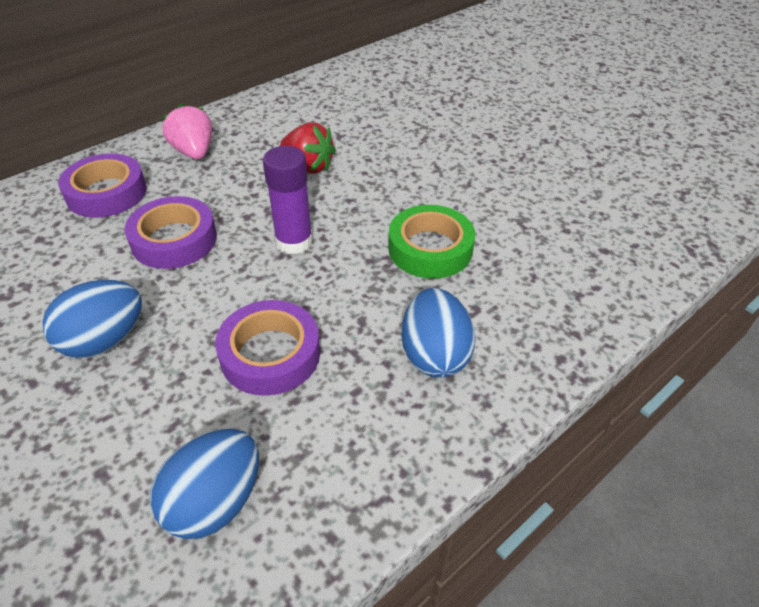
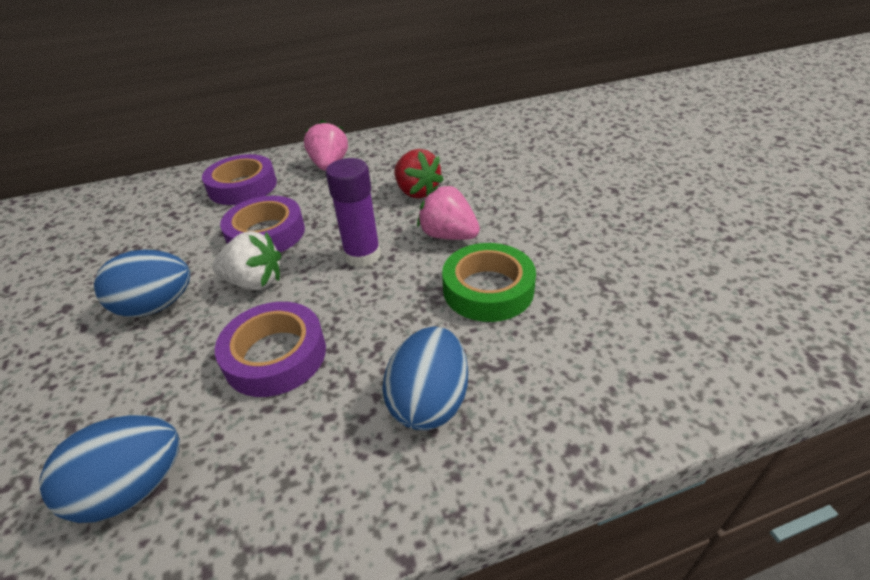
camera: 25 degrees right, 5 degrees down
(198, 292) = (255, 282): none -> white strawberry
(366, 206) = (448, 235): none -> pink strawberry

